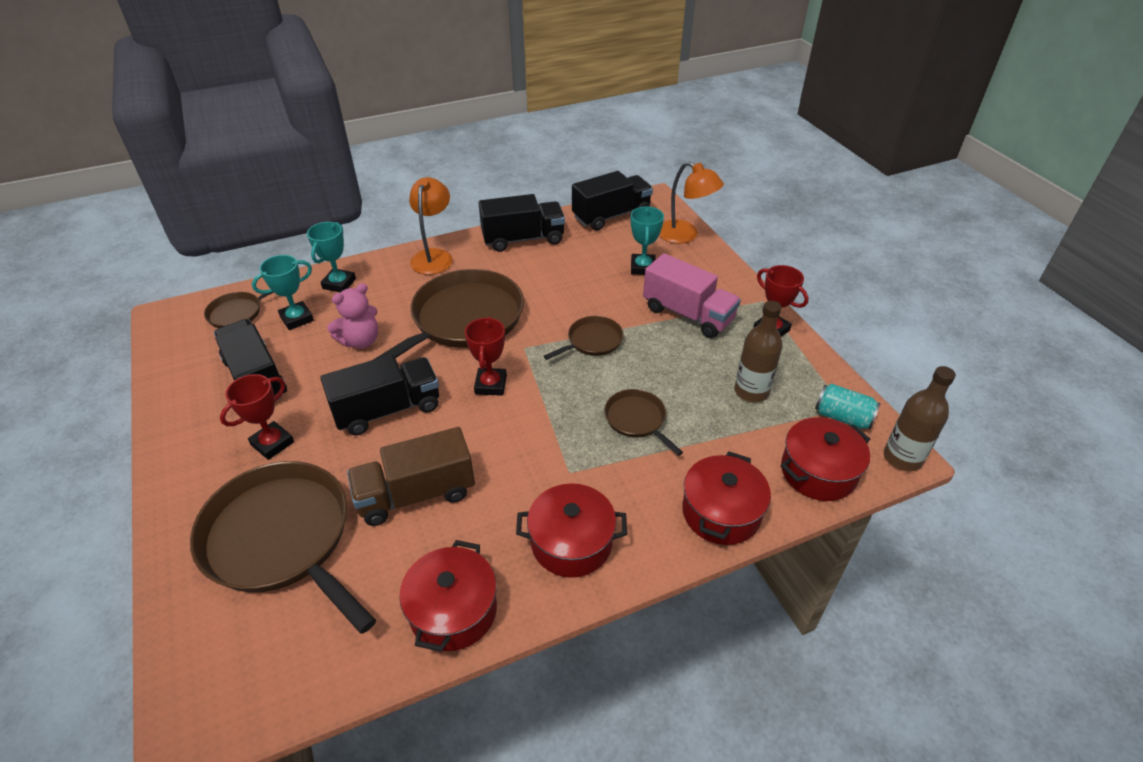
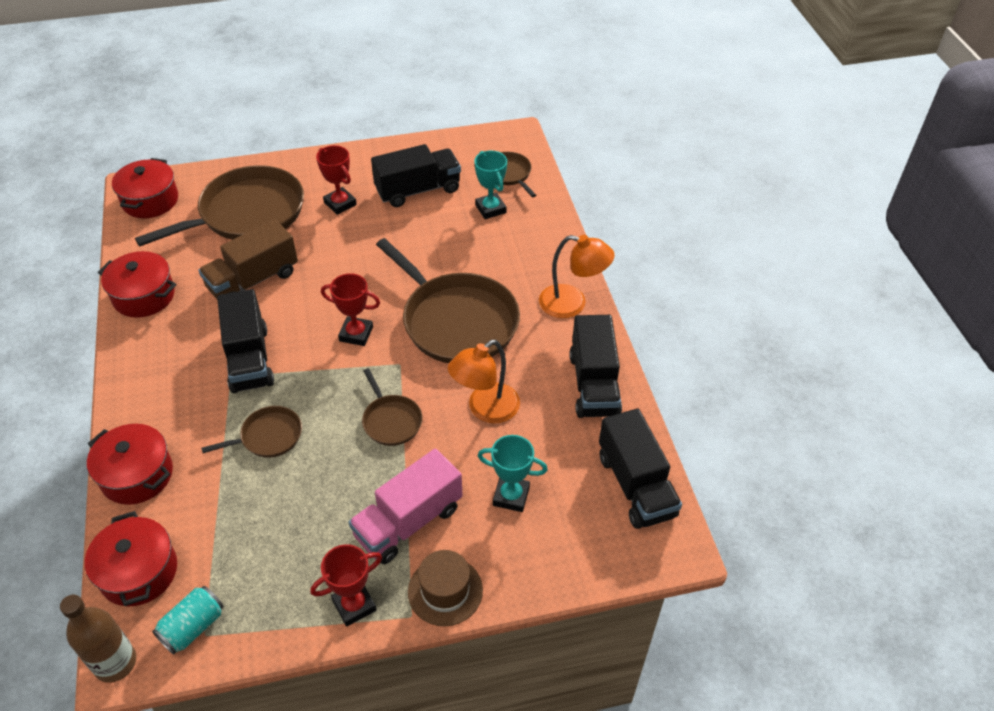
camera: 100 degrees right, 5 degrees up
(339, 284) = (538, 234): turquoise trophy -> none
(360, 341) = (446, 249): pink teddy bear -> none
(388, 410) = (351, 266): black truck -> black truck (249, 359)
(416, 494) = (253, 280): brown truck -> brown truck turned 120 degrees counterclockwise
(571, 543) = (162, 367): red pot -> red pot (150, 200)
(685, 235) = (575, 564): orange lamp -> orange lamp (485, 409)
(735, 288) = (445, 591): none -> brown hat
(751, 391) = (265, 548): brown bottle -> none

